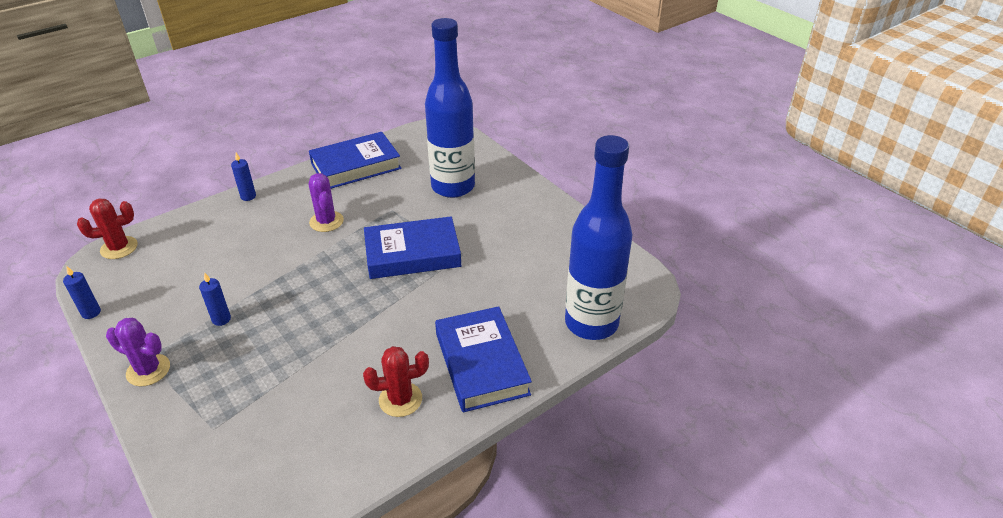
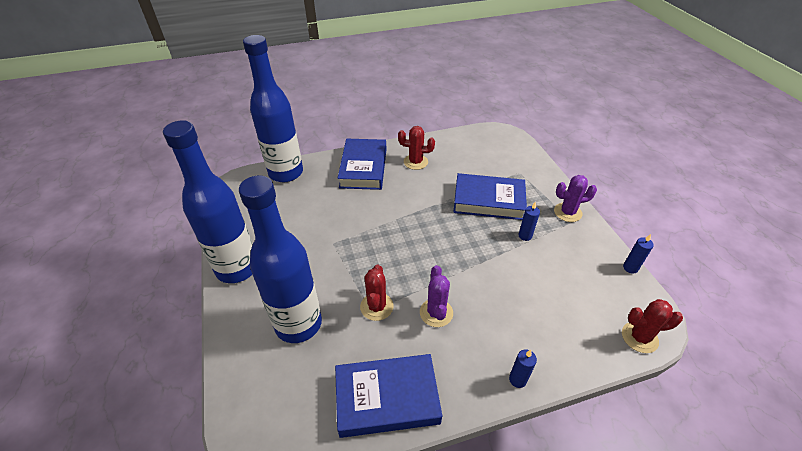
camera: 160 degrees left, 5 degrees up
(148, 370) = (567, 212): purple cactus -> purple cactus turned 45 degrees counterclockwise
(387, 213) = (376, 306): none -> red cactus
(412, 253) = (371, 254): blue book -> blue book (488, 201)
(545, 209) = (237, 268): none -> blue bottle

